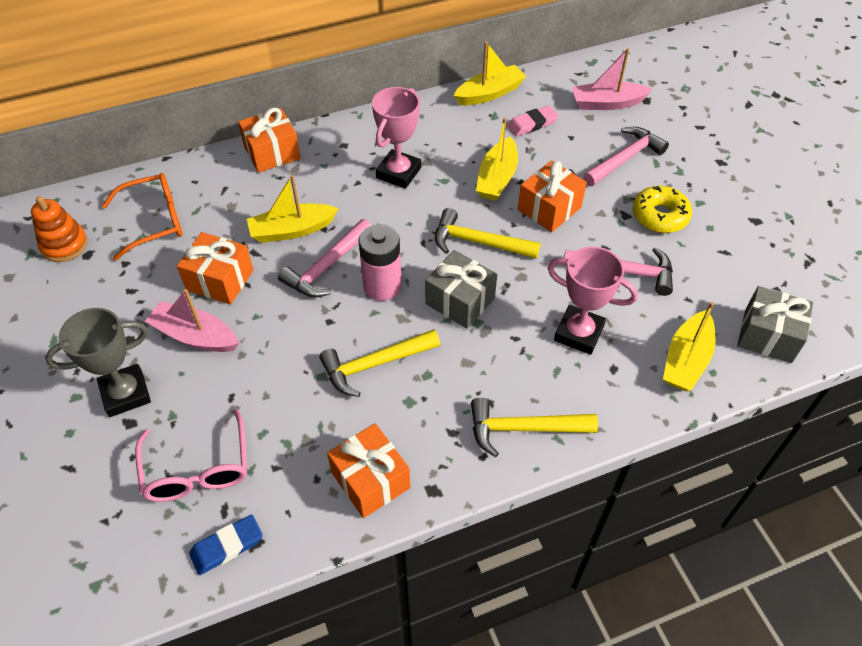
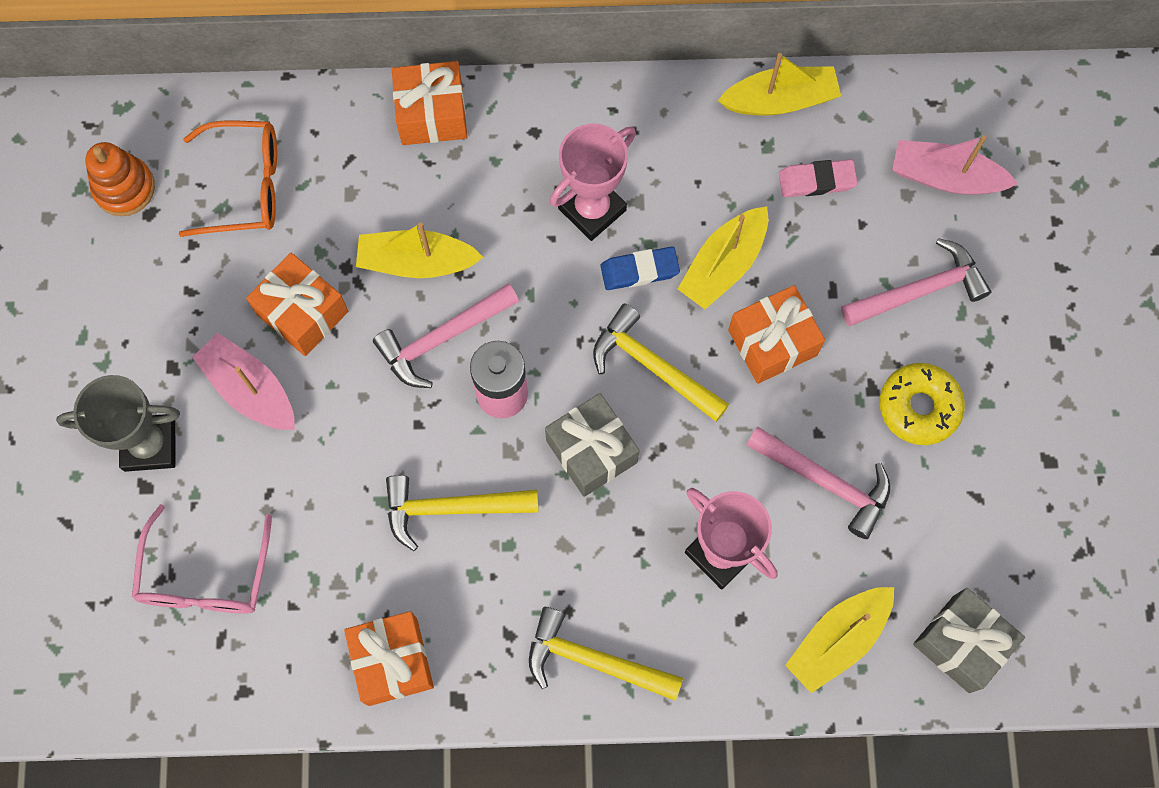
camera: 20 degrees right, 20 degrees up
(227, 546) = (212, 684): blue eraser -> blue eraser (639, 270)

